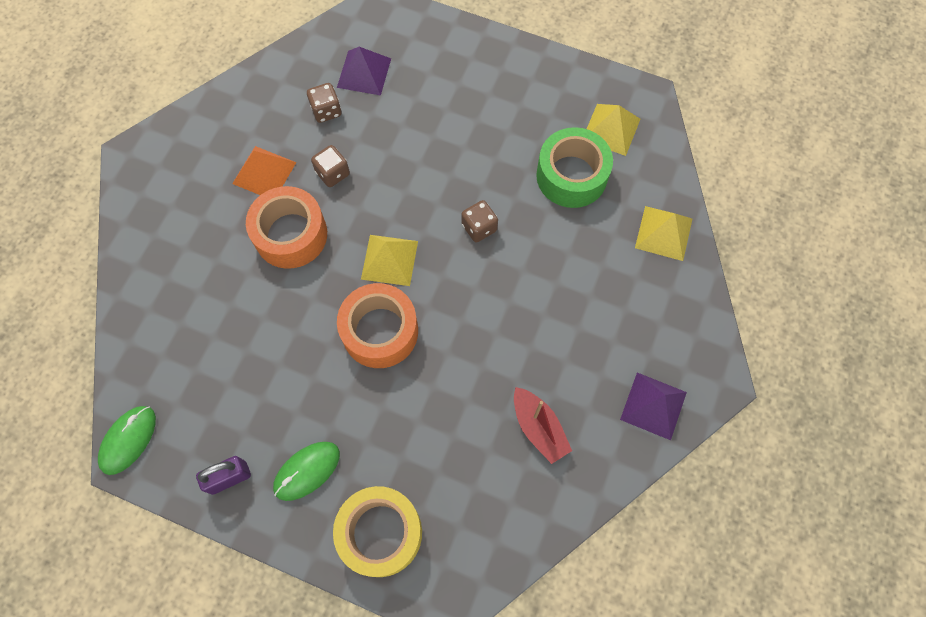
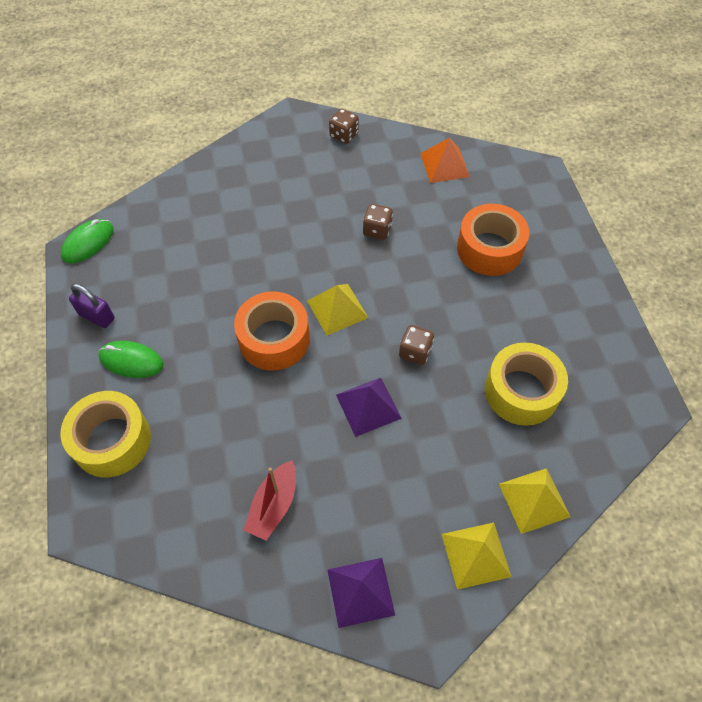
camera: 55 degrees right, 10 degrees down
(128, 440) = (88, 243): green mouse -> green mouse turned 45 degrees counterclockwise
(264, 173) = (342, 191): orange pyramid -> orange pyramid (444, 165)
(291, 234) = (307, 236): orange tape -> orange tape (489, 249)
(326, 111) = (424, 195): brown dice -> brown dice (344, 135)
(364, 72) = (476, 197): purple pyramid -> purple pyramid (368, 406)
(571, 176) = (521, 391): green tape -> yellow tape
(611, 129) = (594, 395): yellow pyramid -> yellow pyramid (475, 555)

